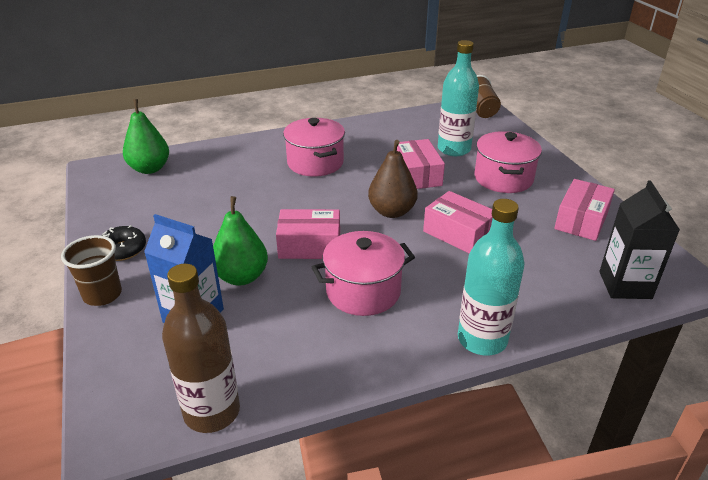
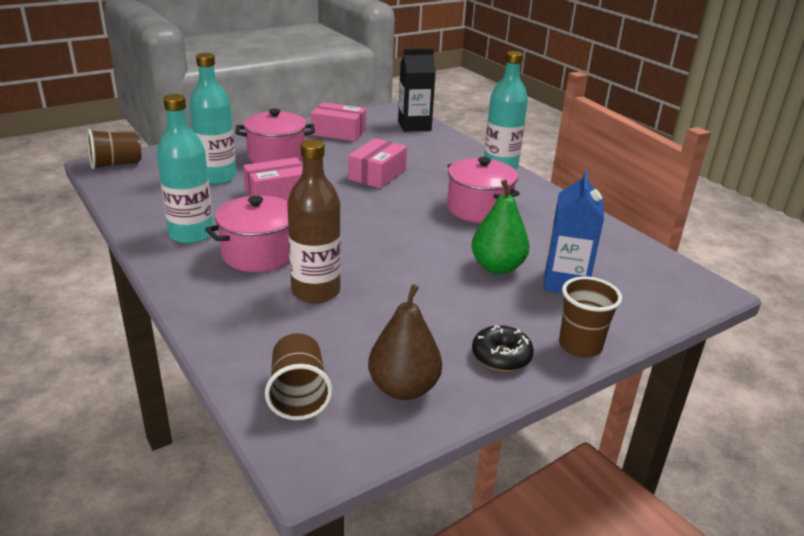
camera: 105 degrees left, 5 degrees down
(150, 169) = (298, 394): green pear -> brown cup
(212, 412) = (647, 253): brown bottle -> brown bottle (316, 291)
(310, 245) = (429, 238): pink box -> none
(354, 139) = (191, 234): none -> turquoise bottle
(392, 211) = (353, 203): brown pear -> brown pear (403, 388)

